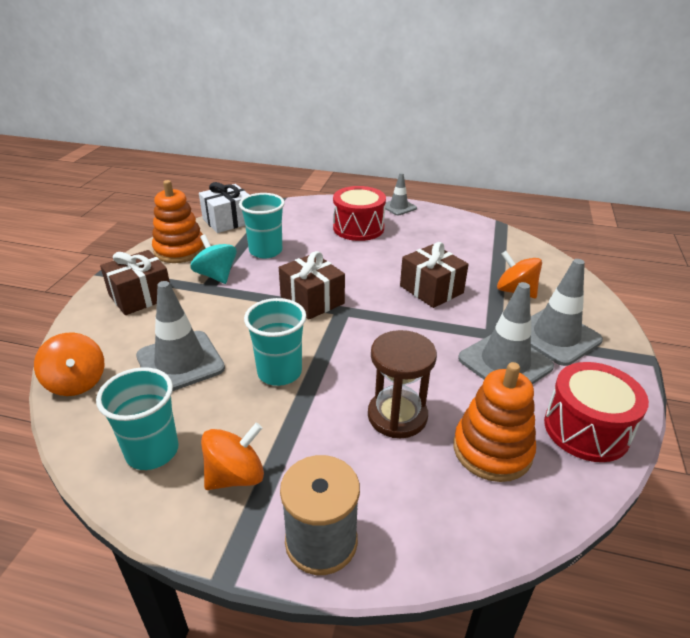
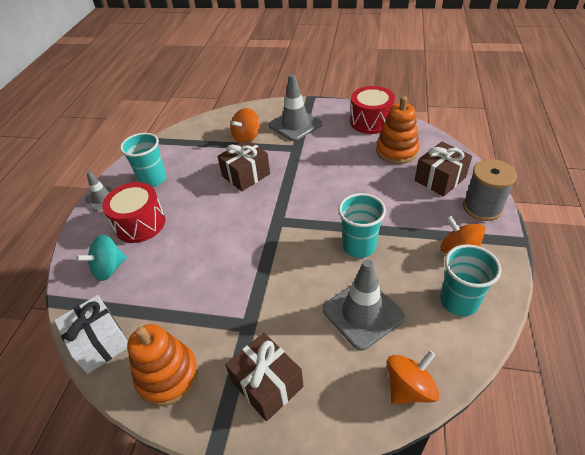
camera: 90 degrees left, 10 degrees up
(216, 275) = (225, 322): turquoise spinning top -> turquoise spinning top (109, 268)
(265, 251) = (178, 289): turquoise cup -> turquoise cup (153, 179)
(312, 300) = (264, 241): brown gift -> brown gift (440, 179)
(397, 416) = (383, 185): brown hourglass -> none
(505, 362) = (324, 144): grey traffic cone -> none

